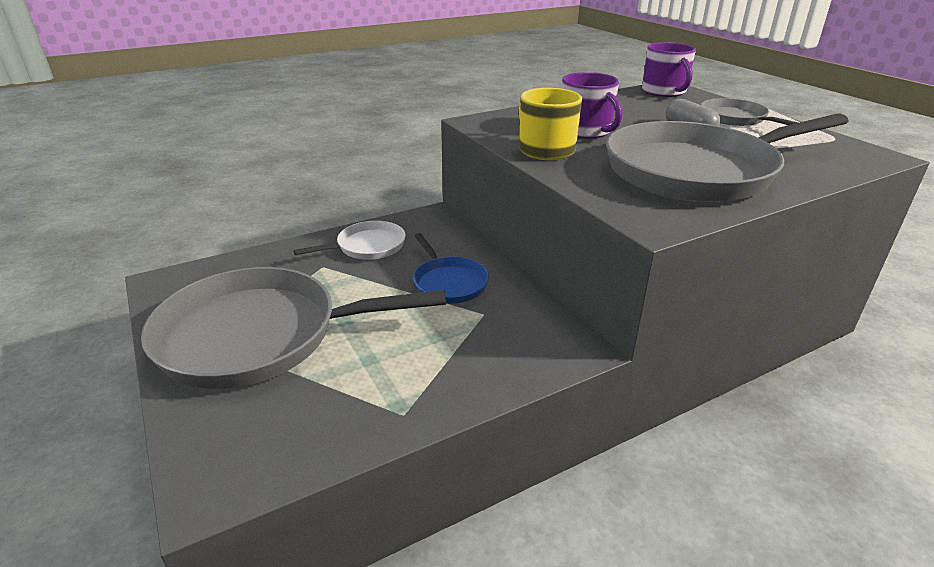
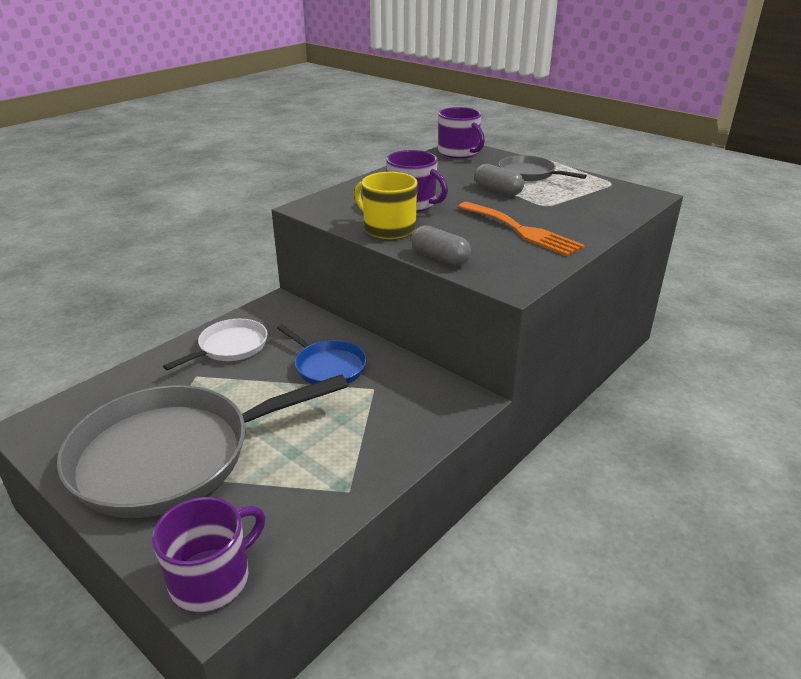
camera: 20 degrees left, 0 degrees up
(222, 467) = (212, 578): none -> purple mug
(585, 184) = (440, 258): none -> grey capsule
(696, 171) = (521, 230): grey pan -> orange fork

